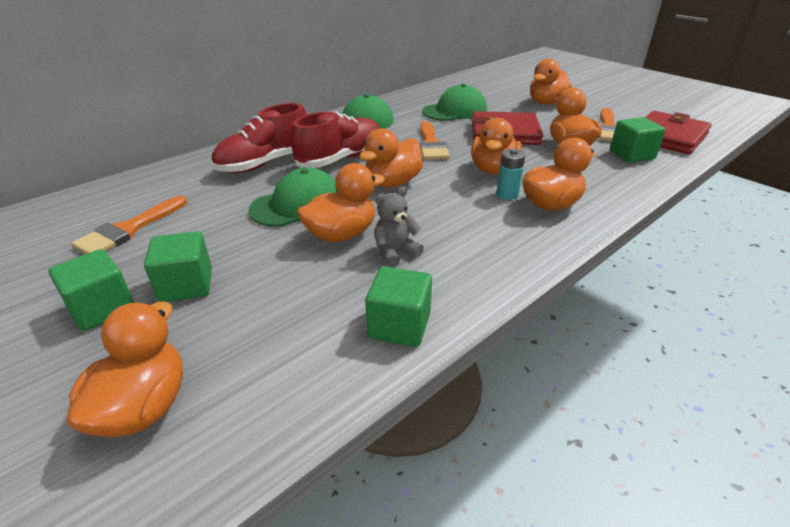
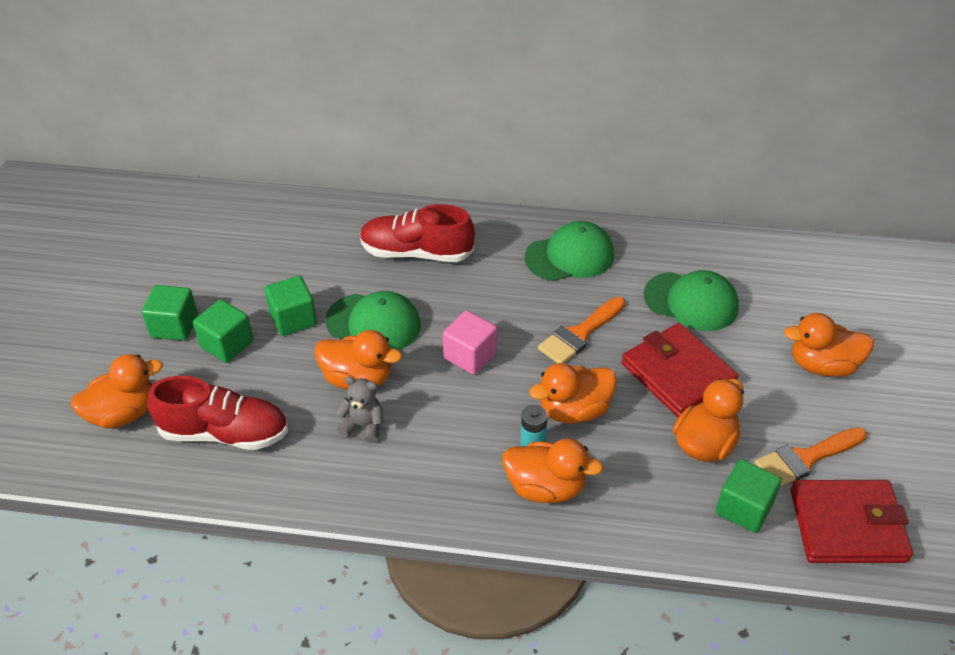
camera: 50 degrees right, 10 degrees up
(128, 230) = (254, 262): orange brush -> none
(341, 159) = (477, 293): red shoe -> red shoe (225, 433)
(392, 183) = (470, 356): orange duck -> pink cube
(399, 325) = (281, 481): green cube -> green cube (293, 319)

